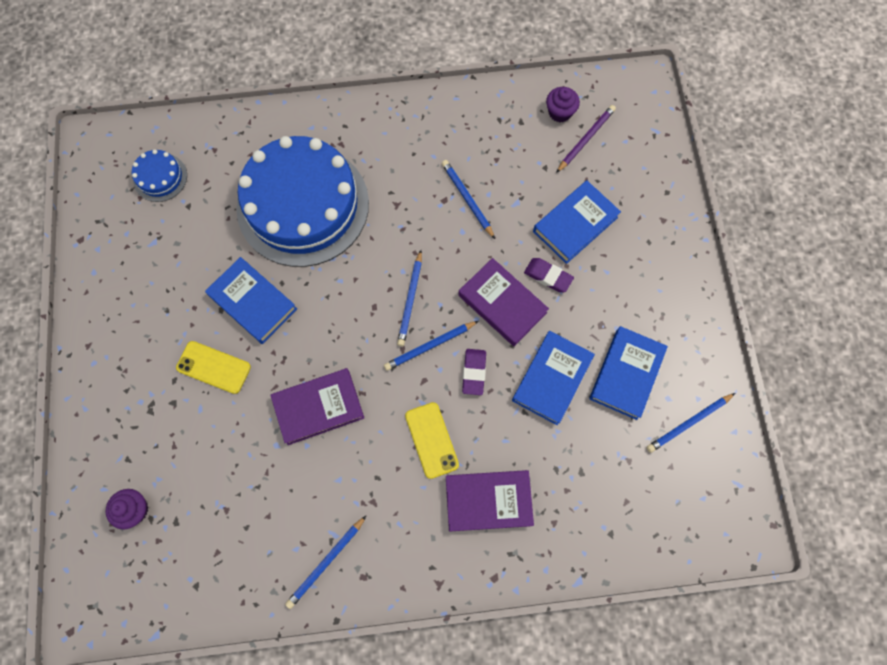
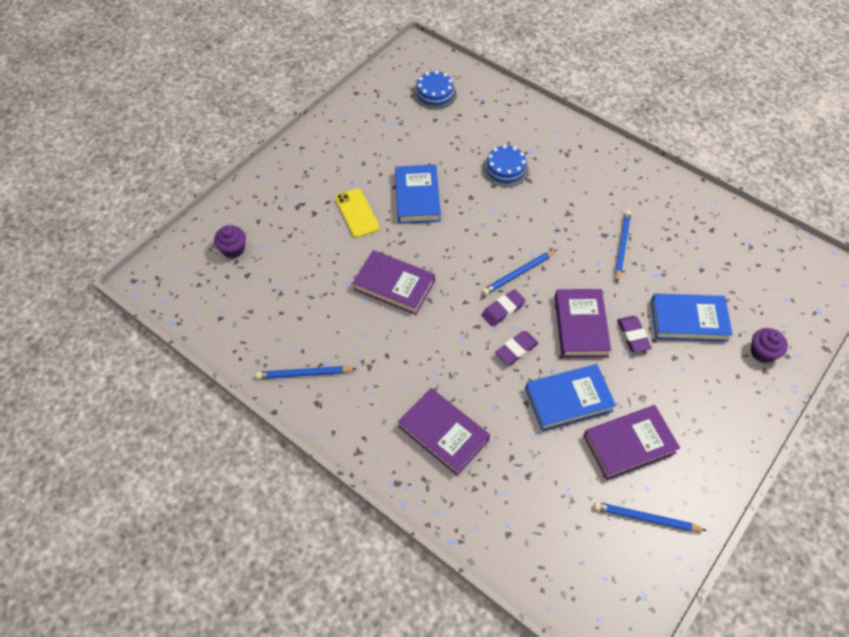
camera: 45 degrees right, 15 degrees down
(303, 205) = (505, 169): blue cake -> blue cake, size x0.41
(430, 346) = (503, 310): blue pencil -> purple eraser
(431, 440) = (445, 364): yellow phone -> none
(560, 112) = (749, 245): purple cupcake -> purple cupcake (762, 352)
(586, 139) = (753, 275): purple pencil -> none
(626, 374) = (629, 444): blue book -> purple book

